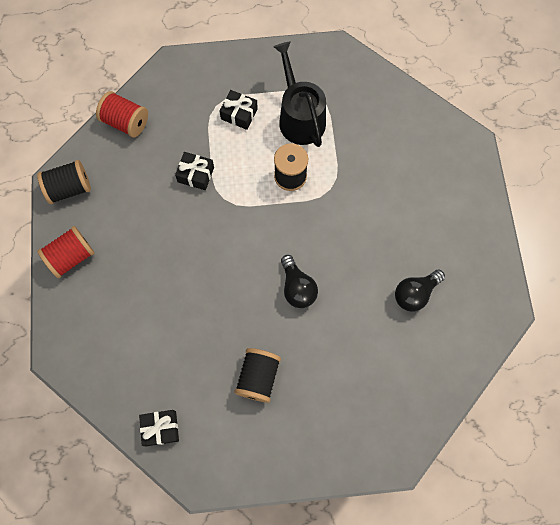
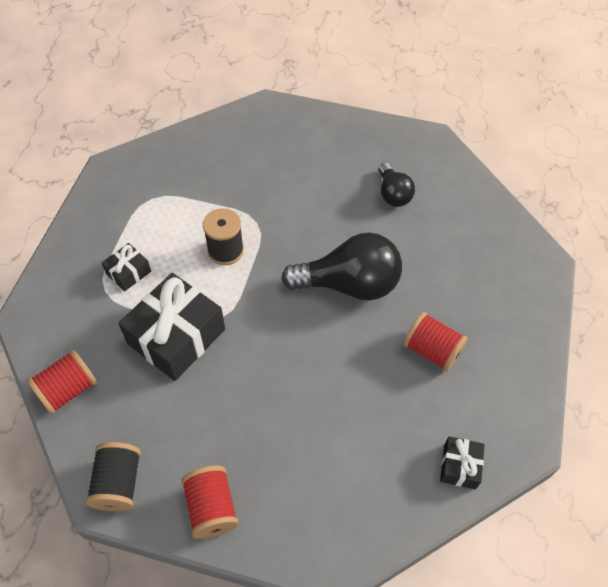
camera: 70 degrees left, 15 degrees down
(196, 174) = (176, 336): black gift -> black gift, size x2.05
(258, 377) = (432, 350): black spool -> red spool
(297, 288) = (349, 284): black light bulb -> black light bulb, size x1.81
(300, 117) = (165, 221): black watering can -> none

